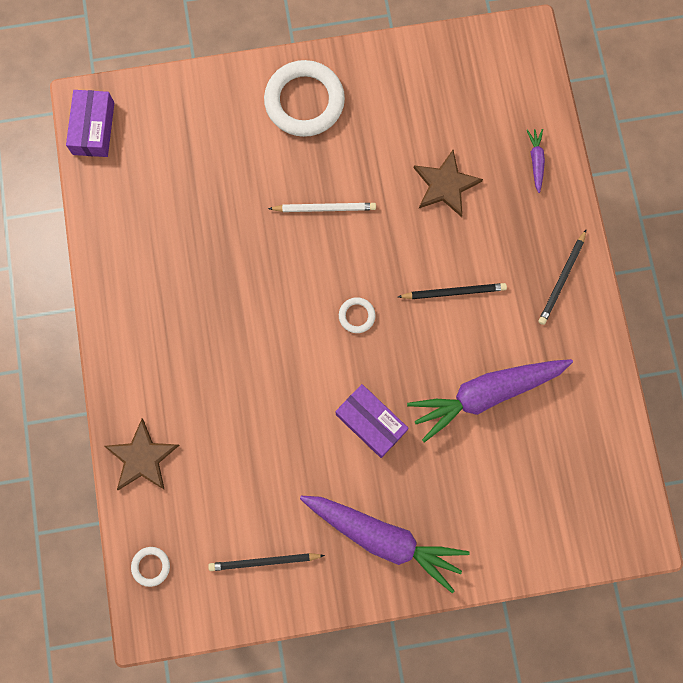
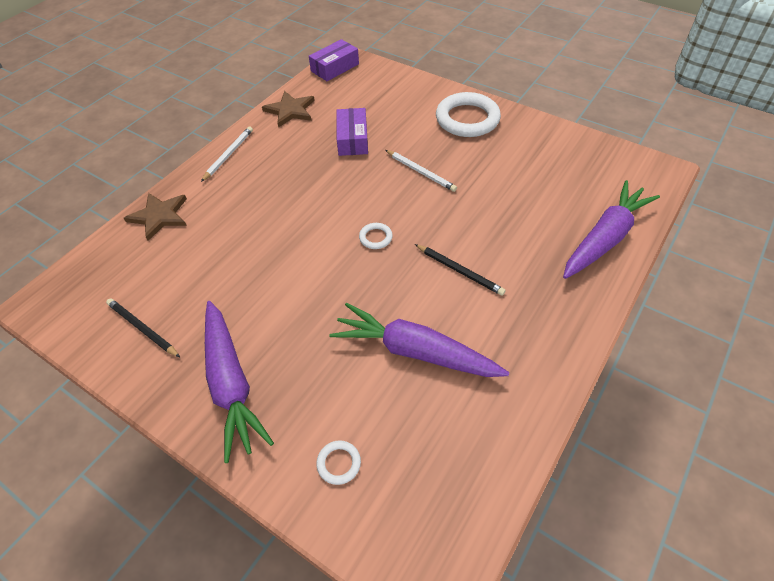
camera: 45 degrees right, 25 degrees down
(120, 337) = (228, 155): none -> white pencil
(151, 566) = (84, 274): white ring -> white ring (339, 463)
(371, 422) = (312, 303): purple box -> purple box (352, 139)
(445, 185) = (518, 210): brown star -> brown star (290, 110)
(536, 161) = (605, 238): purple carrot -> purple carrot, size x2.39
(562, 279) = (557, 321): black pencil -> none

